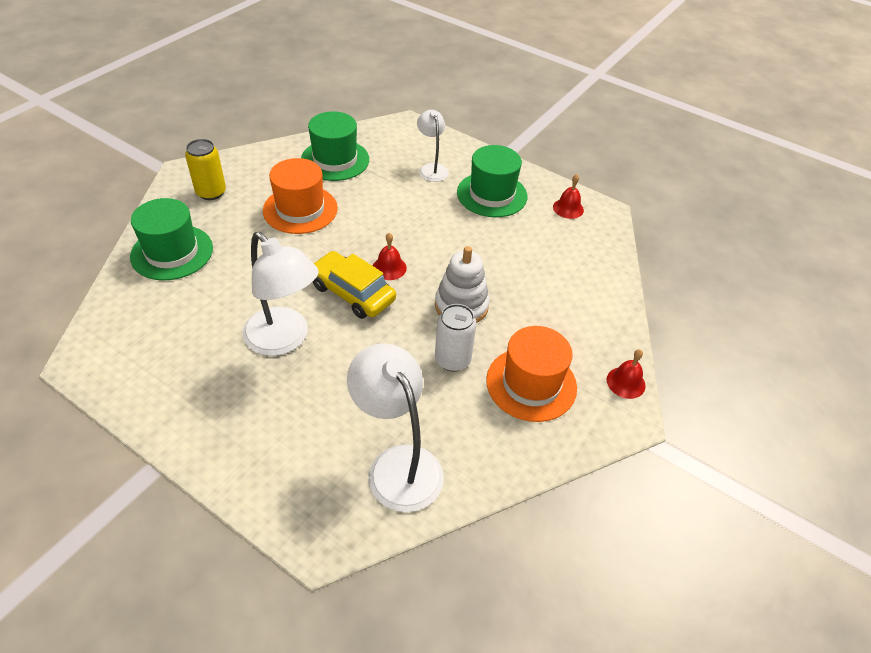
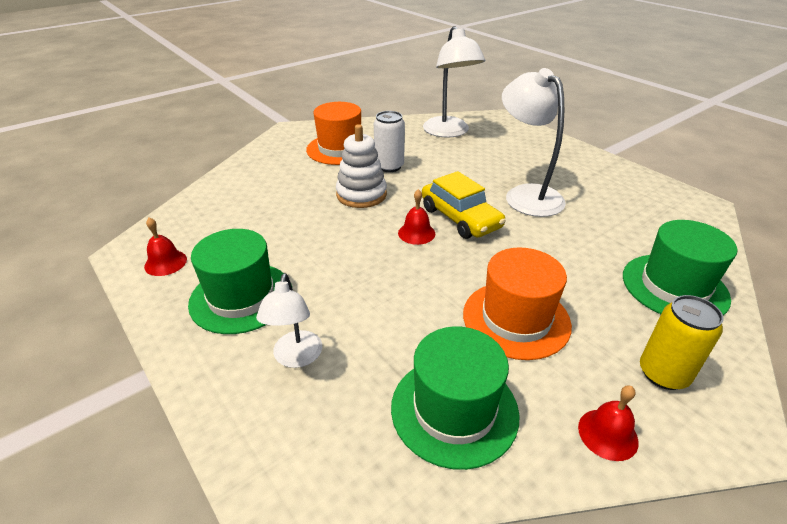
camera: 160 degrees left, 10 degrees down
(626, 382) = (274, 141): red bell -> red bell (608, 434)

